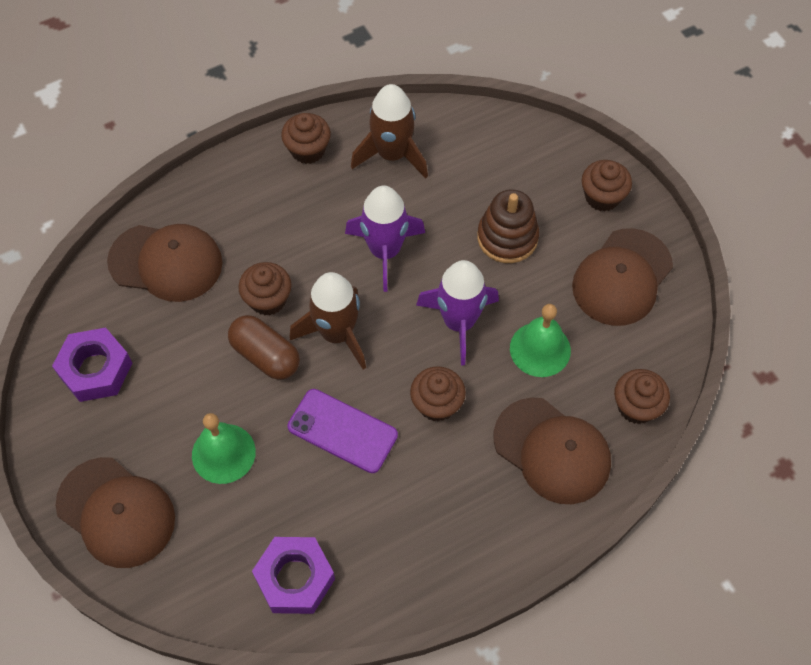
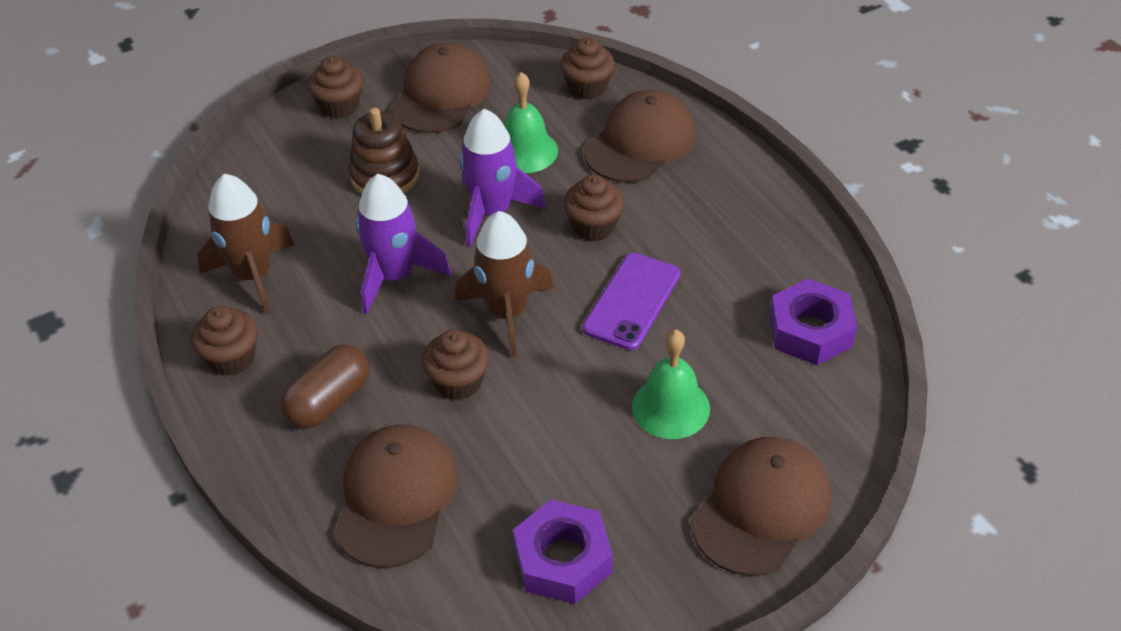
camera: 90 degrees left, 15 degrees down
(265, 355) = (538, 378): brown capsule -> brown capsule (329, 401)
(622, 277) = (441, 94): brown cap -> brown cap turned 105 degrees counterclockwise

